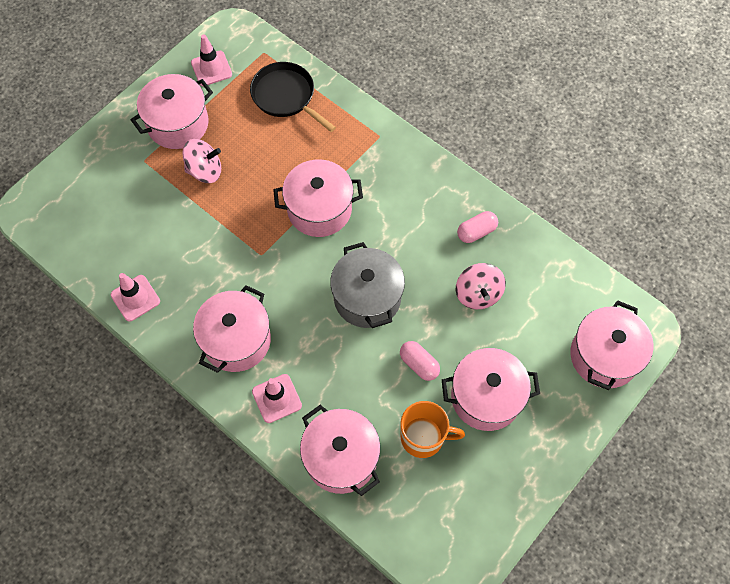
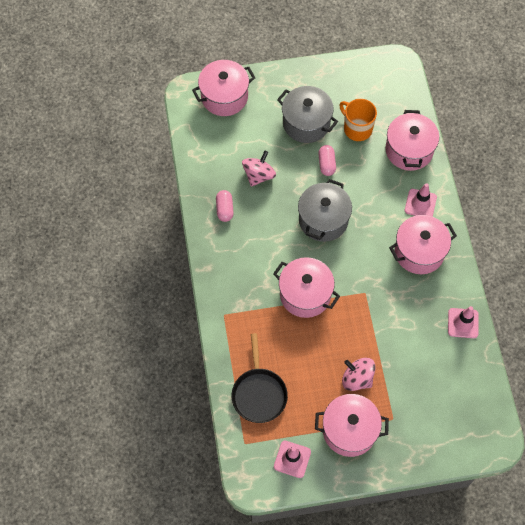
camera: 140 degrees left, 0 degrees up
(476, 232) = (224, 209): pink capsule -> pink capsule turned 75 degrees clockwise
(486, 397) = (306, 123): pink pot -> grey pot

